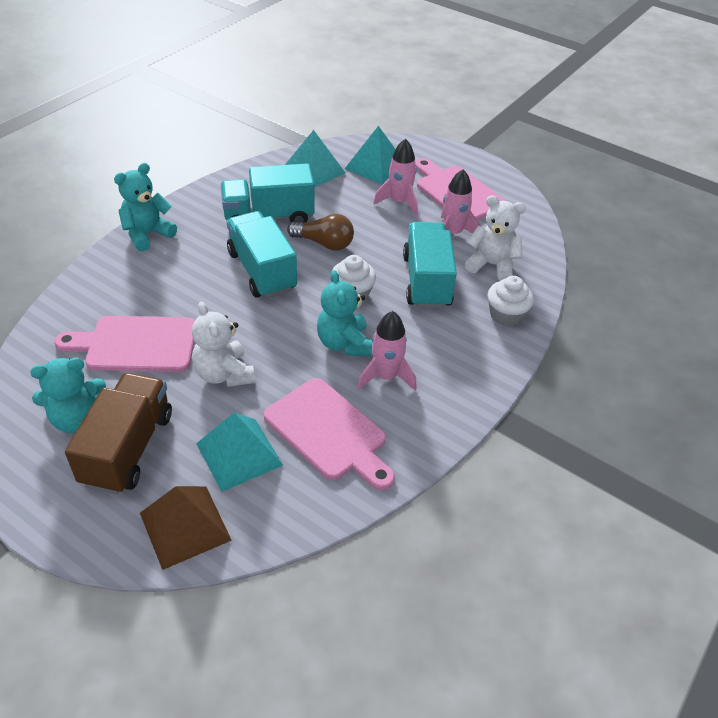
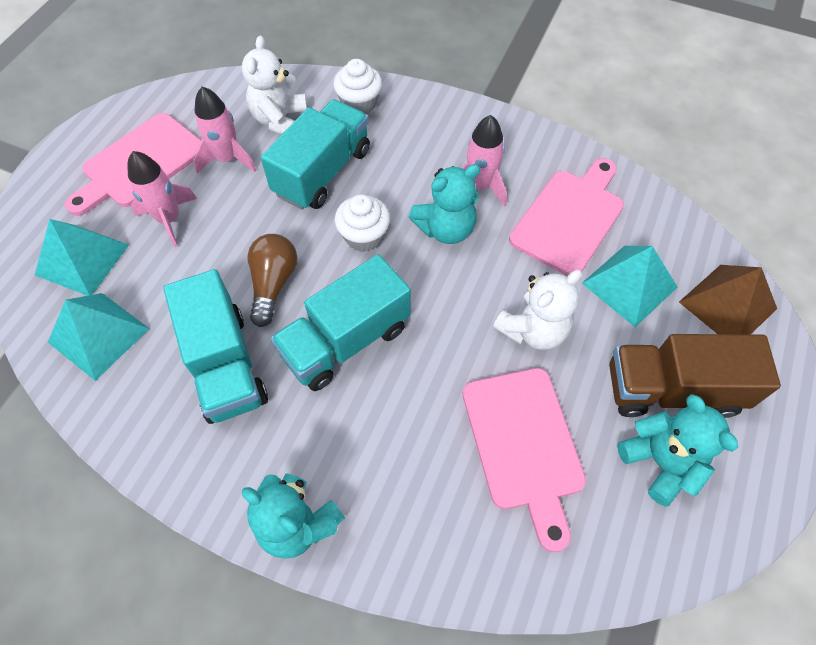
camera: 100 degrees left, 15 degrees up
(426, 281) = (322, 172): turquoise truck -> turquoise truck turned 135 degrees clockwise

